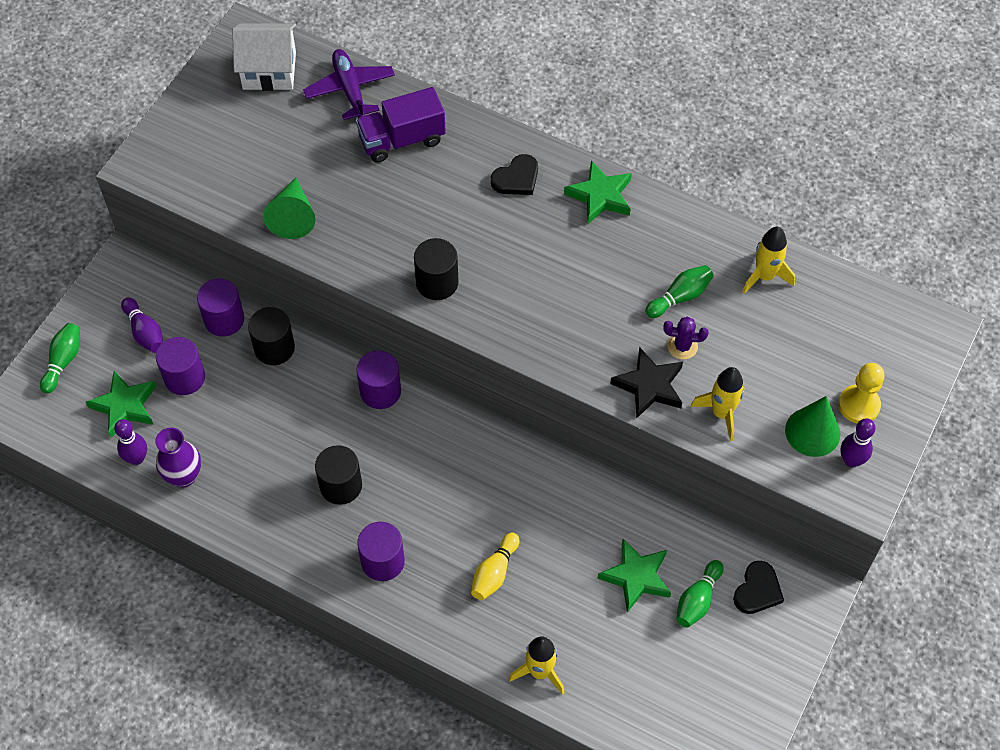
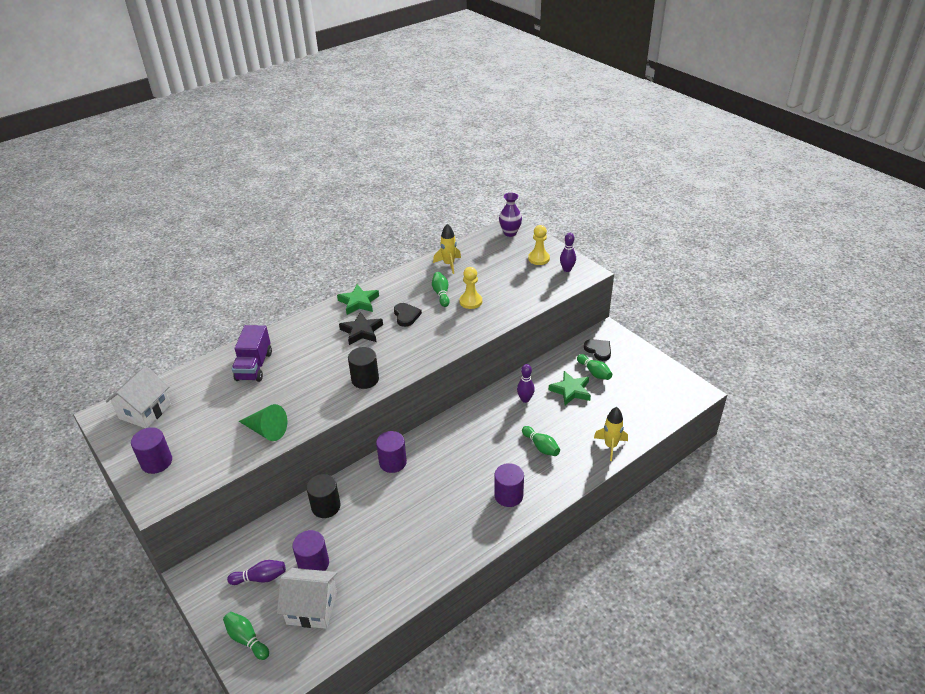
camera: 65 degrees left, 20 degrees down
(125, 406) = (312, 608): green star -> white house
(137, 458) = (358, 612): purple bowling pin -> purple bowling pin (525, 399)
(184, 476) = (389, 586): purple vase -> purple vase (510, 233)
(224, 319) = (285, 528): purple cylinder -> purple cylinder (156, 462)
(341, 485) = (446, 501): black cylinder -> none
(350, 90) = (197, 378): purple plane -> none
(494, 572) = (541, 446): yellow bowling pin -> green bowling pin
(516, 178) = (321, 329): black heart -> black heart (406, 316)
(649, 386) = (487, 319): black star -> black star (361, 331)
(682, 346) = (470, 301): purple cactus -> yellow pawn
(721, 413) = (517, 300): yellow rocket -> none
(812, 432) = (545, 276): green cone -> none

